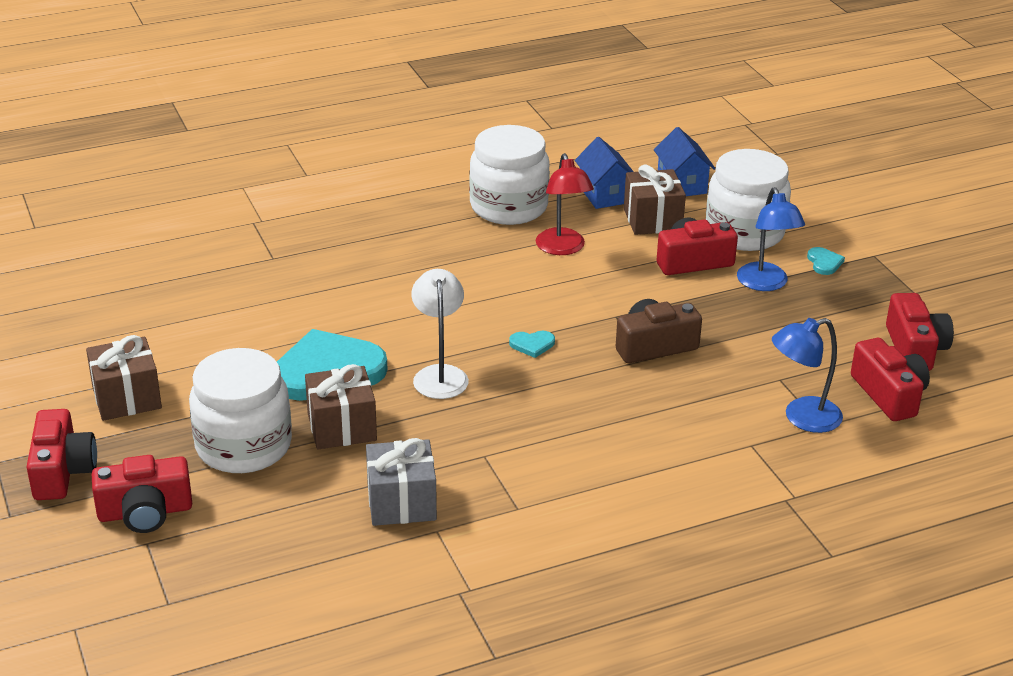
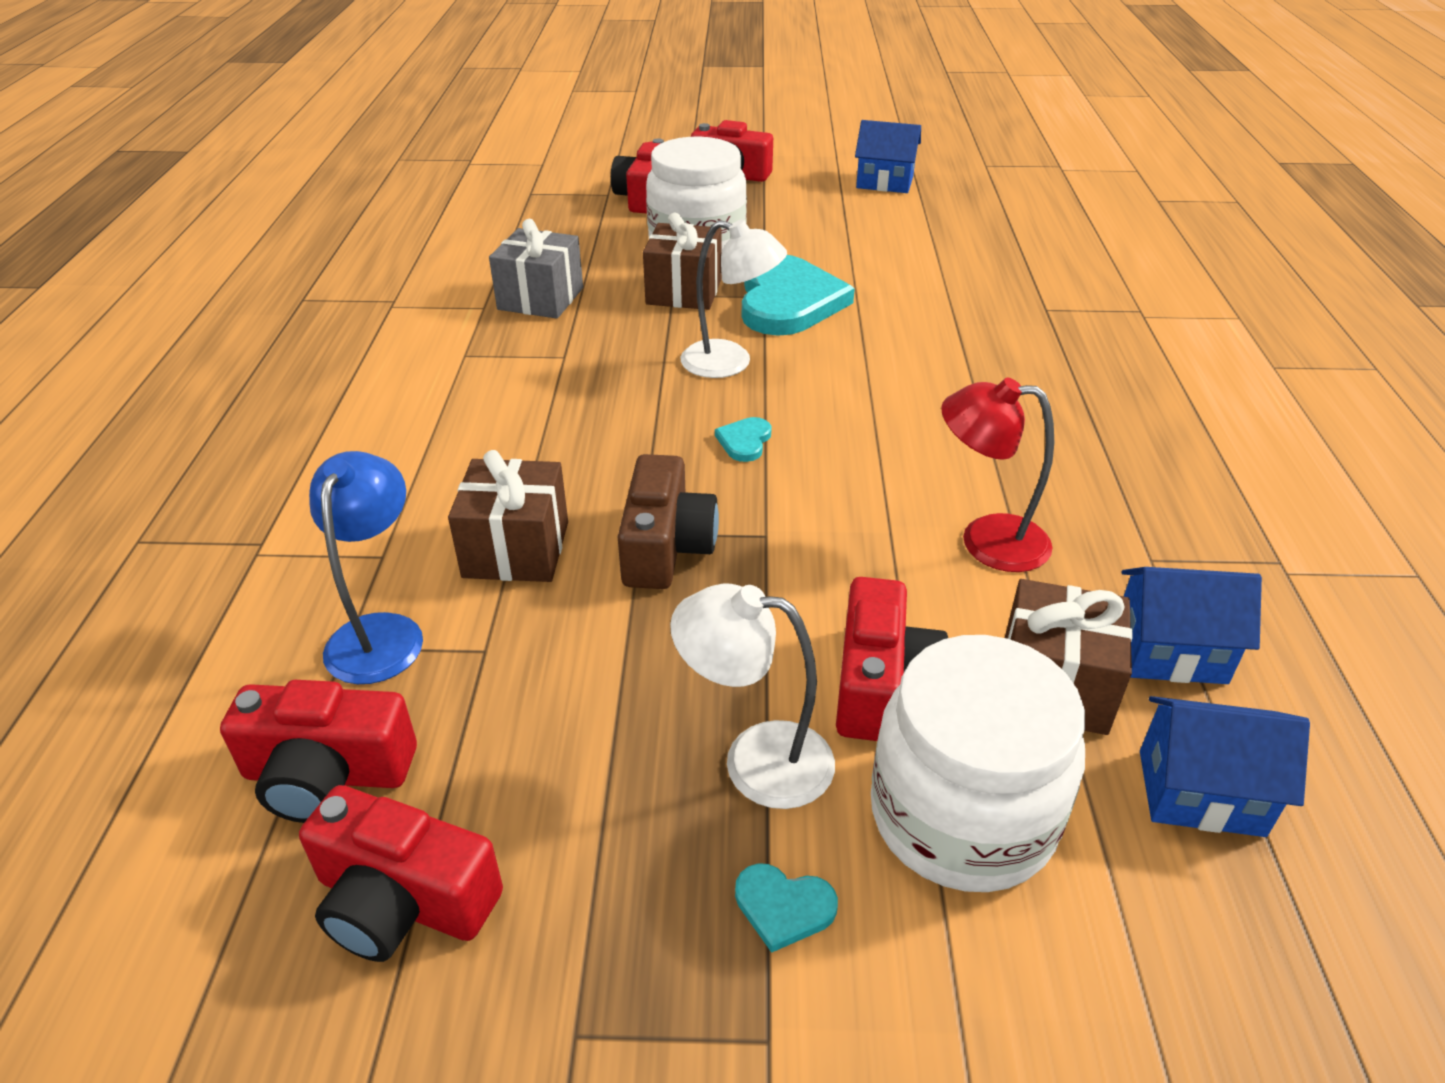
camera: 115 degrees right, 5 degrees up
(45, 369) = (884, 182): none -> blue house
(127, 398) = (814, 207): brown gift -> brown gift (516, 549)
(508, 207) = (1142, 522): white jar -> none
(765, 284) = (756, 760): blue lamp -> white lamp

